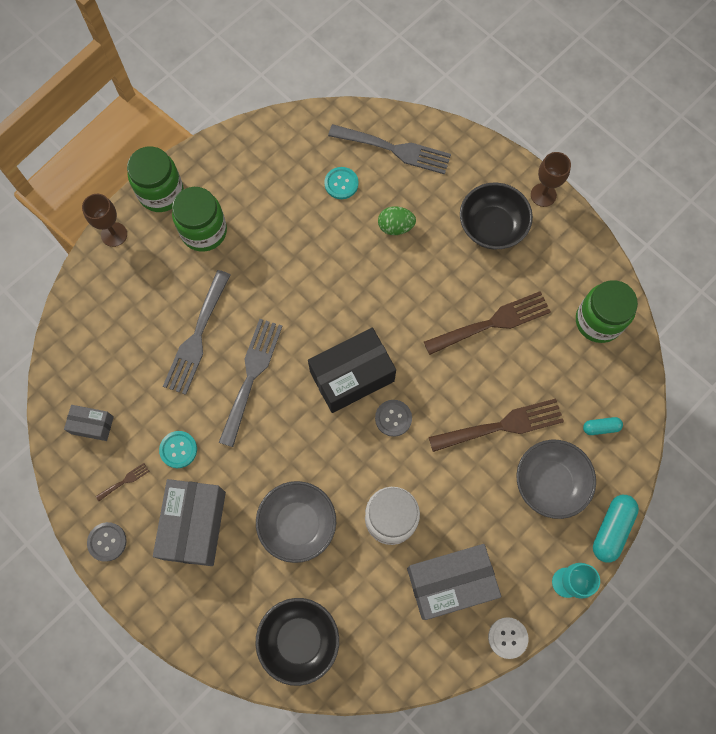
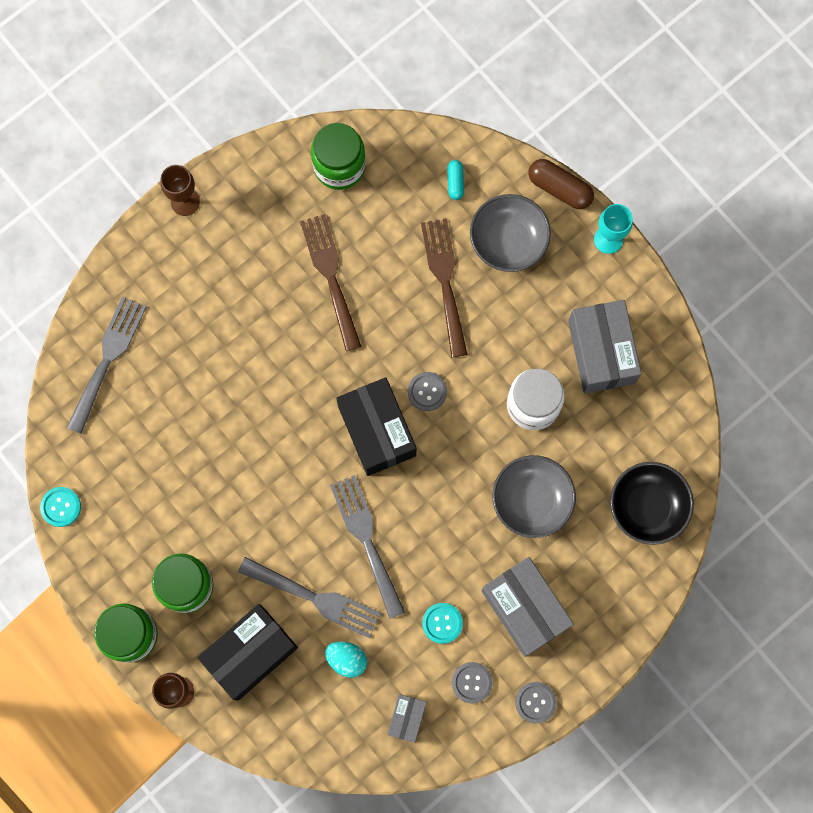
camera: 85 degrees left, 5 degrees up
(125, 481) = (472, 682): brown fork -> grey button
(144, 368) = (347, 659): none -> turquoise egg
(147, 288) = (250, 653): none -> black box
(194, 525) = (525, 608): grey box -> grey box turned 45 degrees clockwise
(251, 376) = (366, 540): grey fork -> grey fork turned 45 degrees clockwise
(341, 184) = (144, 424): turquoise button -> turquoise button (61, 507)
(395, 227) = (205, 367): green egg -> none
(492, 226) = (217, 262): black bowl -> none
(507, 637) = (657, 303): white button -> none
(611, 529) = (559, 188): turquoise capsule -> brown capsule

